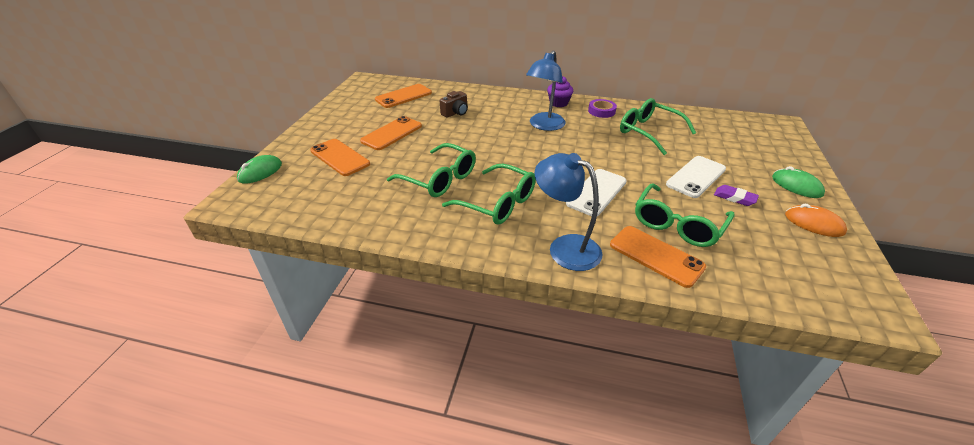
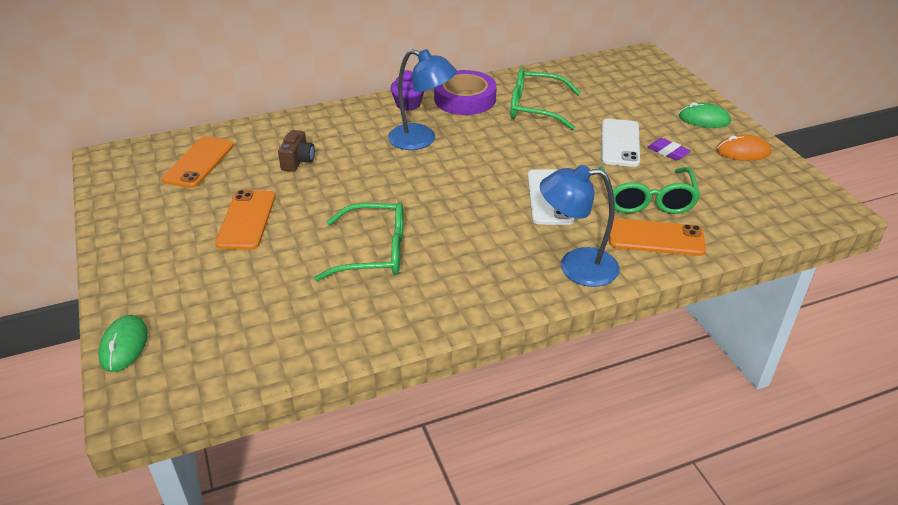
camera: 35 degrees left, 0 degrees up
(340, 157) = (215, 279): orange phone -> none
(497, 203) = (466, 251): green glasses -> none
(544, 126) = (421, 140): blue lamp -> blue lamp turned 60 degrees counterclockwise
(601, 111) = (465, 99): purple tape -> purple tape, size x1.79
(734, 198) = (668, 152): purple eraser -> purple eraser turned 45 degrees clockwise

